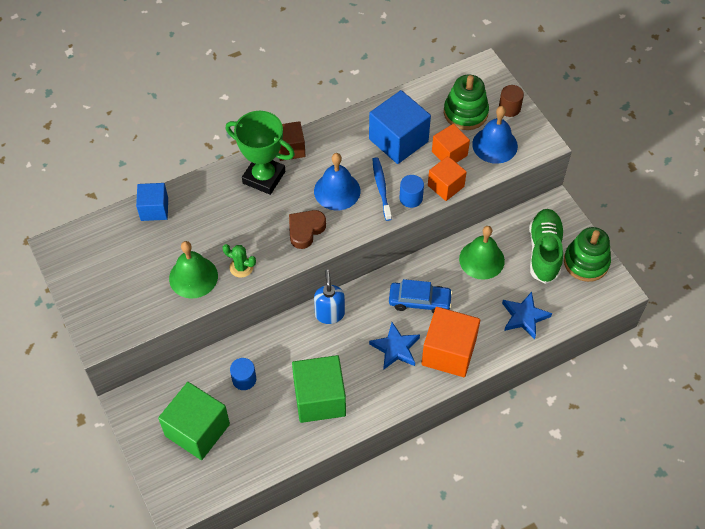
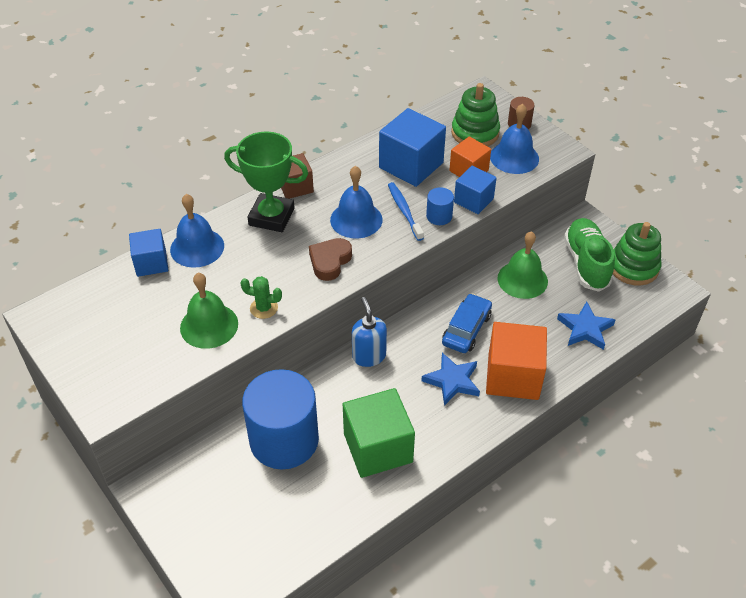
camera: 10 degrees left, 10 degrees down
(195, 199) = (197, 247): none -> blue bell
(197, 430) = (238, 506): green cube -> none
(244, 379) = (284, 440): blue cylinder -> blue cylinder, size x2.39
(419, 301) = (466, 329): blue car -> blue car turned 60 degrees counterclockwise
(445, 186) = (473, 200): orange cube -> blue cube

